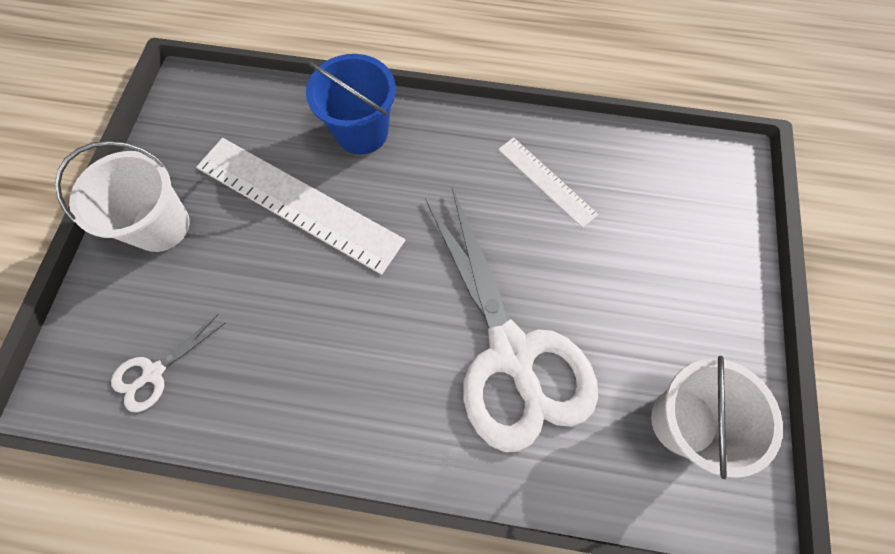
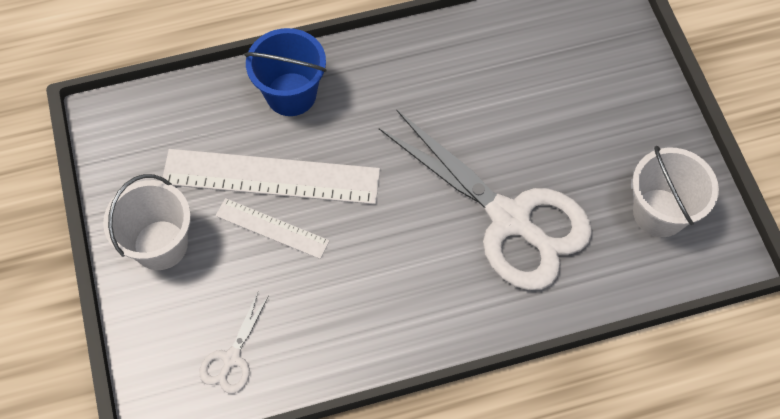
camera: 25 degrees left, 5 degrees down
(546, 181) = (471, 74): white ruler -> white ruler (272, 228)

